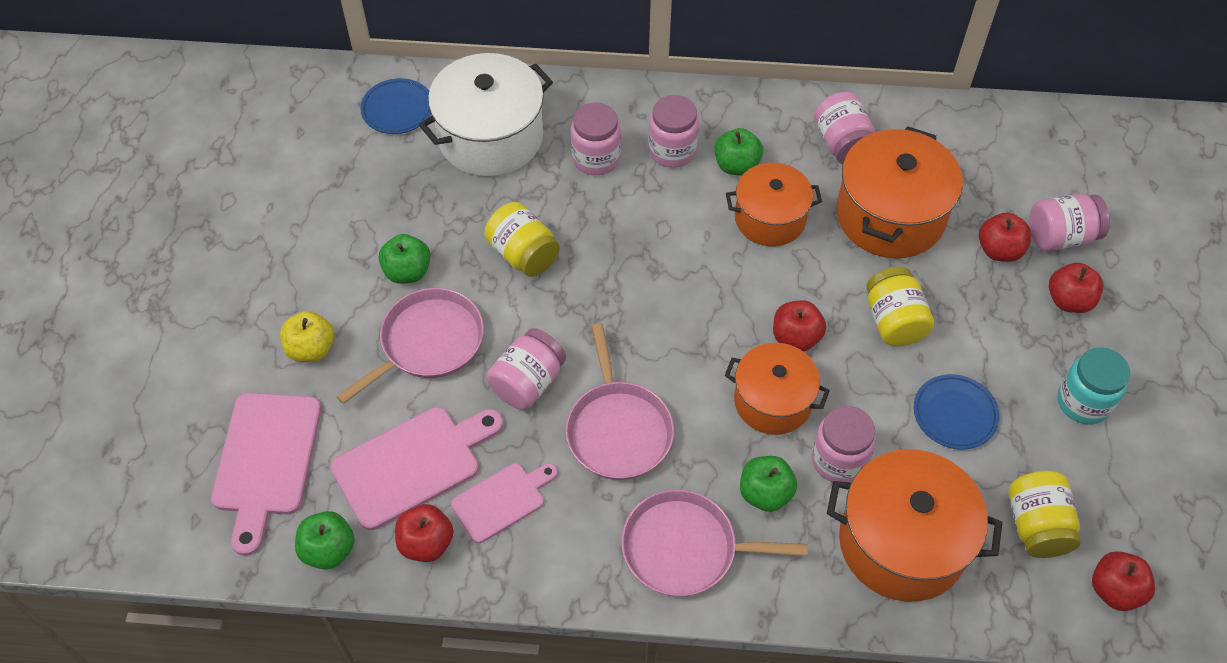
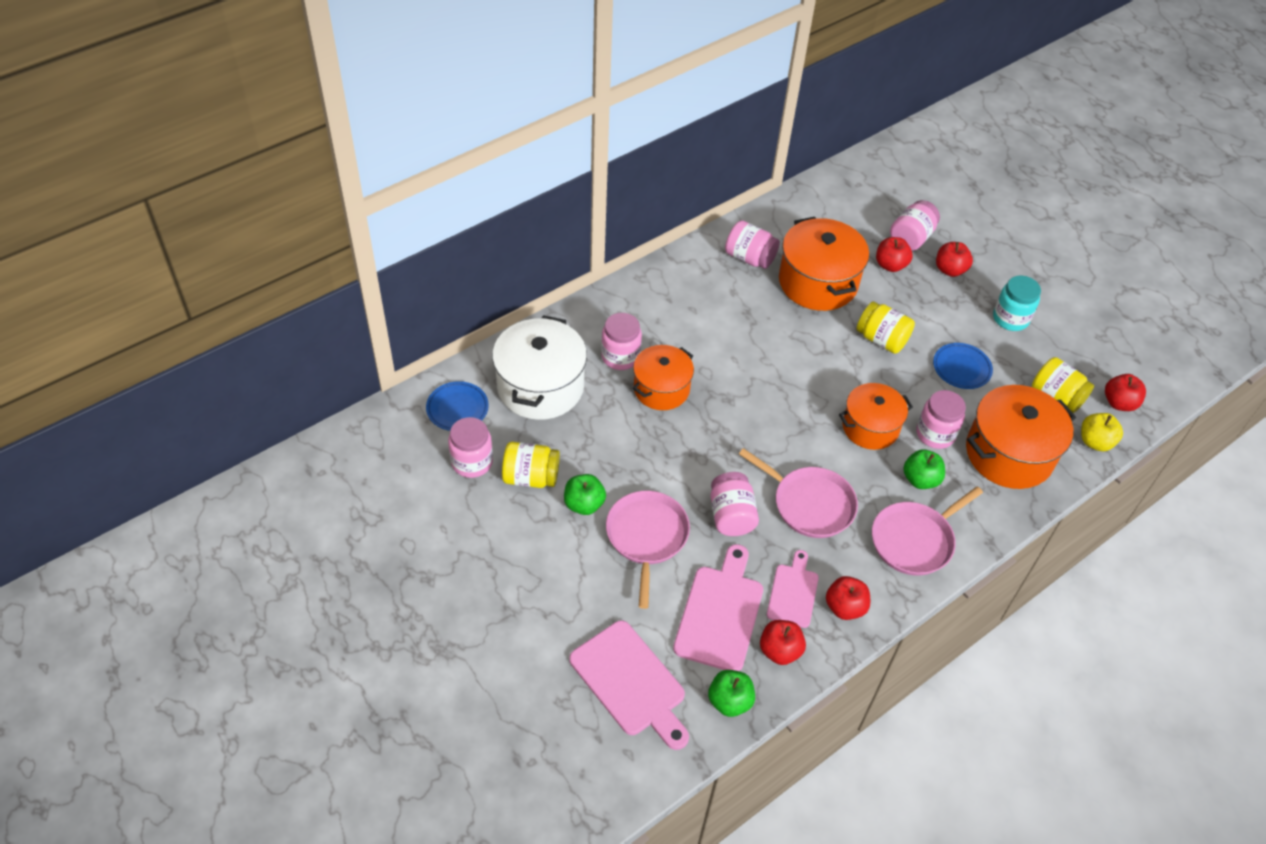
camera: 45 degrees left, 5 degrees down
(311, 349) = (578, 595): yellow apple -> yellow apple (1095, 442)
(523, 254) = (642, 443): yellow jar -> yellow jar (531, 477)
(672, 150) = (660, 323): pink jar -> pink jar (472, 462)
(736, 165) = (706, 308): green apple -> none
(770, 218) = (758, 326): orange pot -> orange pot (661, 389)
(796, 337) = (844, 384): red apple -> red apple (845, 607)

